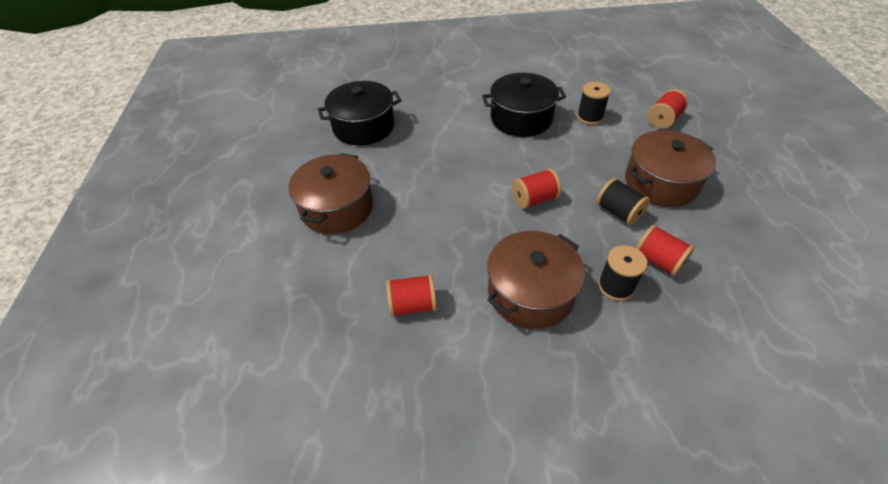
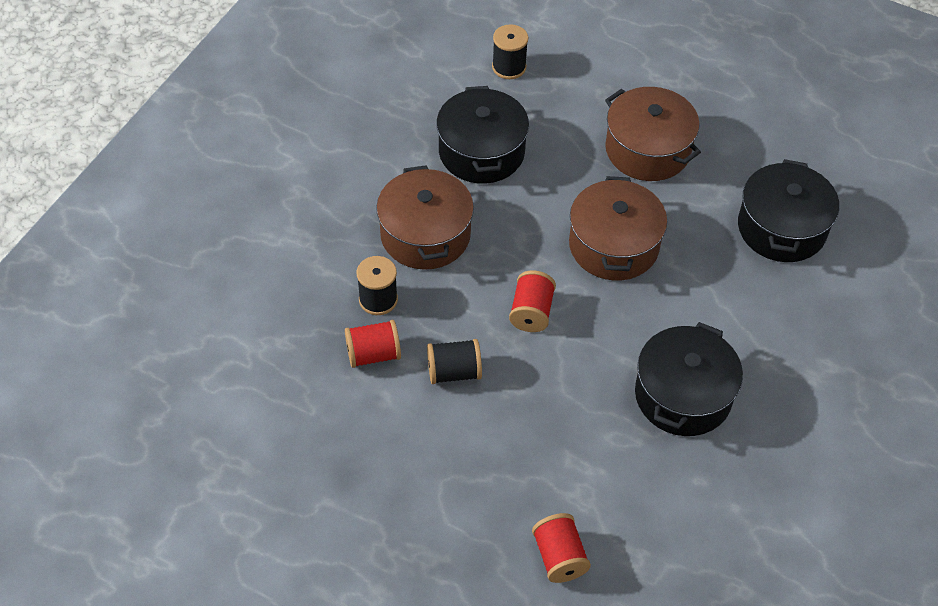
camera: 120 degrees right, 5 degrees up
(413, 305) = (481, 152): red spool -> black pot
(590, 117) = (630, 475): black spool -> black spool (509, 67)
(661, 183) = (460, 448): brown pot -> brown pot (613, 245)

